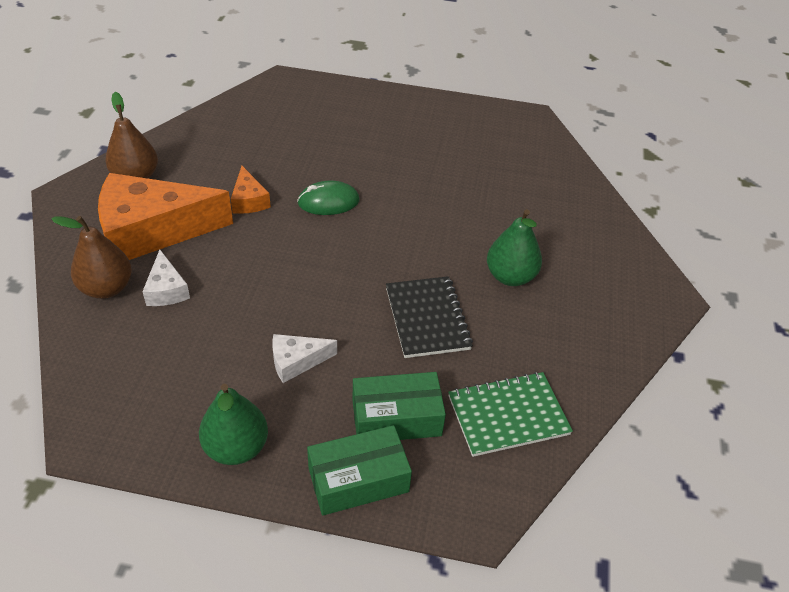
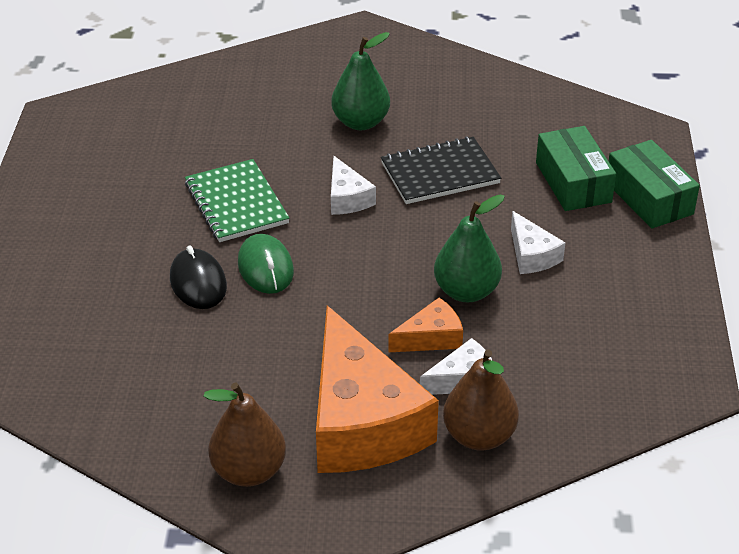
camera: 95 degrees left, 5 degrees down
(236, 448) = (652, 278): green pear -> green pear (466, 291)
(249, 200) = (277, 340): orange cheese -> orange cheese (431, 338)
(322, 169) = (198, 282): none -> black mouse
(402, 254) = (347, 198): none -> white cheese
(508, 415) = (541, 119): green notebook -> green notebook (236, 203)

